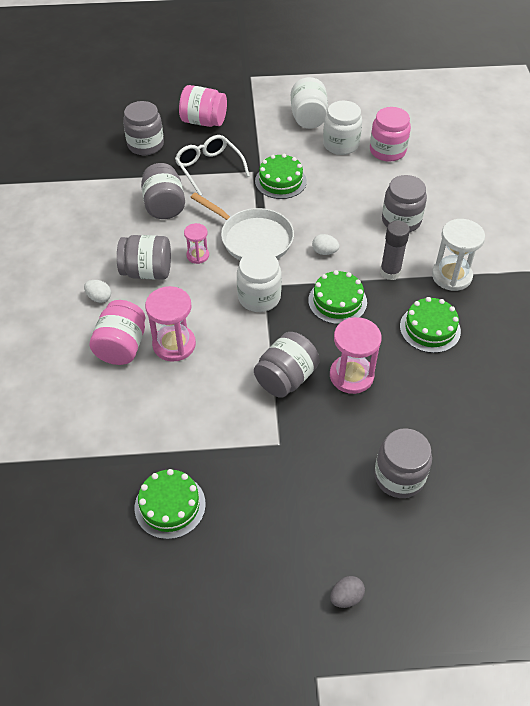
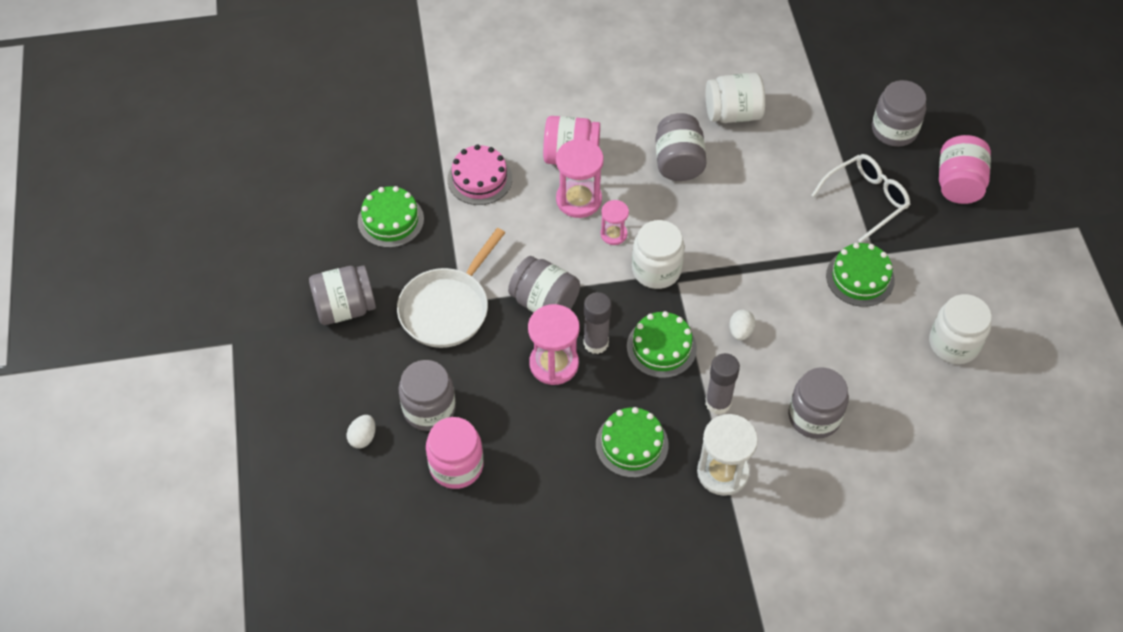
camera: 85 degrees right, 5 degrees up
(99, 298) = (634, 127): white egg -> white egg (363, 437)
(132, 422) = (479, 179): none -> pink cake
(164, 206) = (787, 163): grey jar -> grey jar (345, 308)
(198, 255) = (711, 205): pink hourglass -> pink hourglass (613, 234)
(253, 239) = (749, 256): white pan -> white pan (447, 308)
(308, 118) = (1001, 302): white jar -> white jar (733, 113)
(331, 344) = (596, 343): none -> grey glue stick
(346, 597) = (302, 364): grey egg -> none
(387, 151) = (955, 401): pink jar -> pink jar (456, 465)

